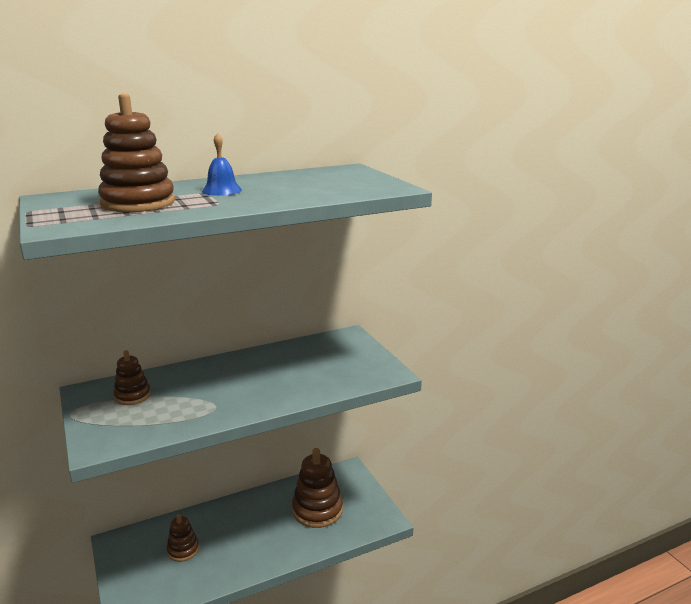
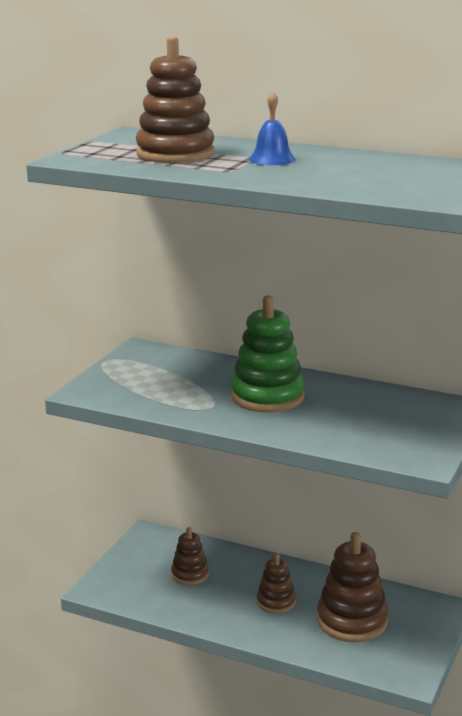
camera: 50 degrees right, 0 degrees up
(132, 395) = (166, 368): brown stacking toy -> brown stacking toy (276, 602)
(239, 381) = (267, 397): none -> green stacking toy

